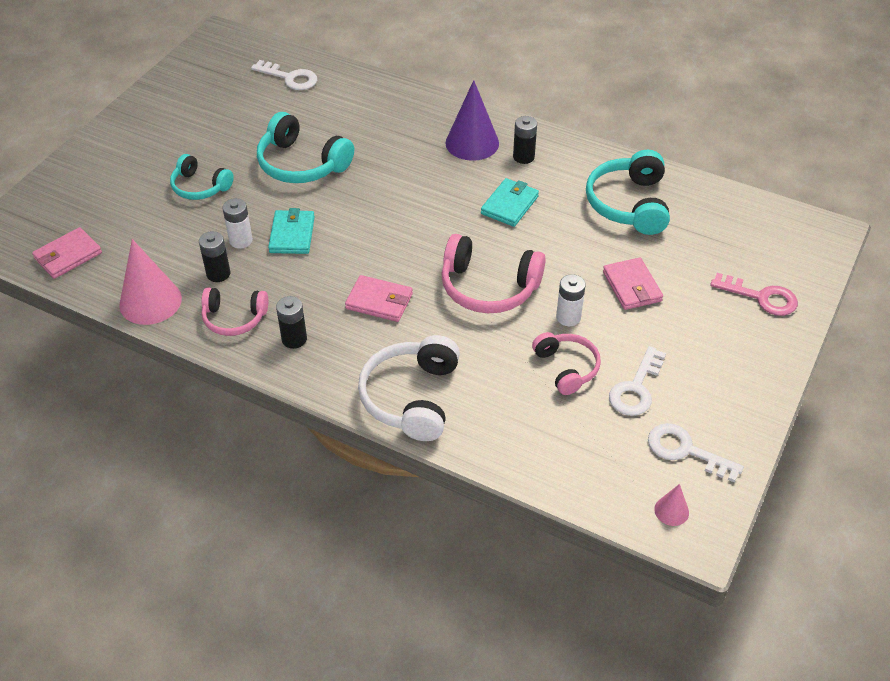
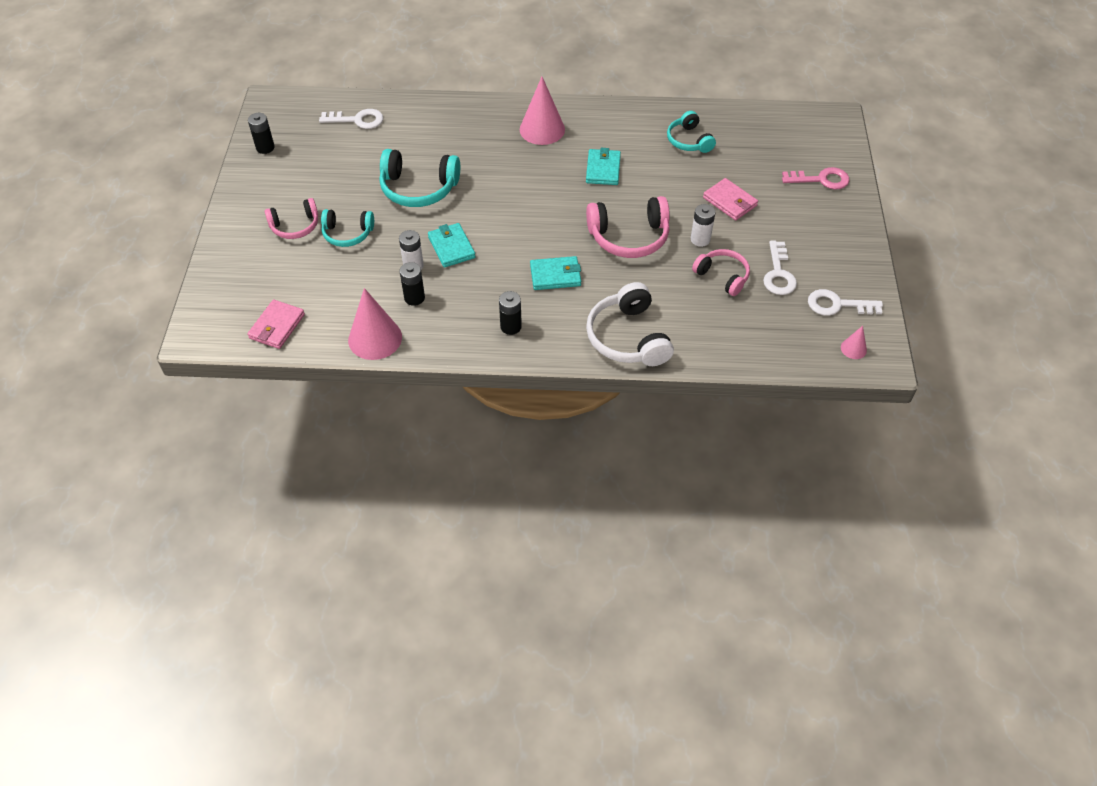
camera: 25 degrees left, 5 degrees up
(234, 318) = (452, 327): pink headphones -> pink headphones (295, 226)
(379, 301) = (555, 275): pink wallet -> turquoise wallet
(472, 143) = (542, 129): purple cone -> pink cone
(523, 157) = (588, 128): black battery -> black battery (265, 147)
(628, 204) = (688, 141): turquoise headphones -> turquoise headphones, size x0.63

